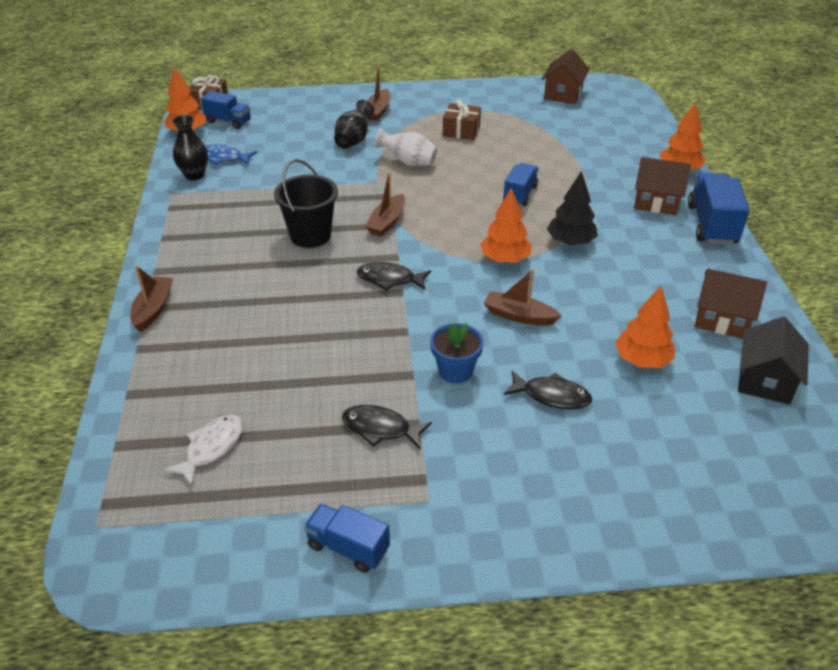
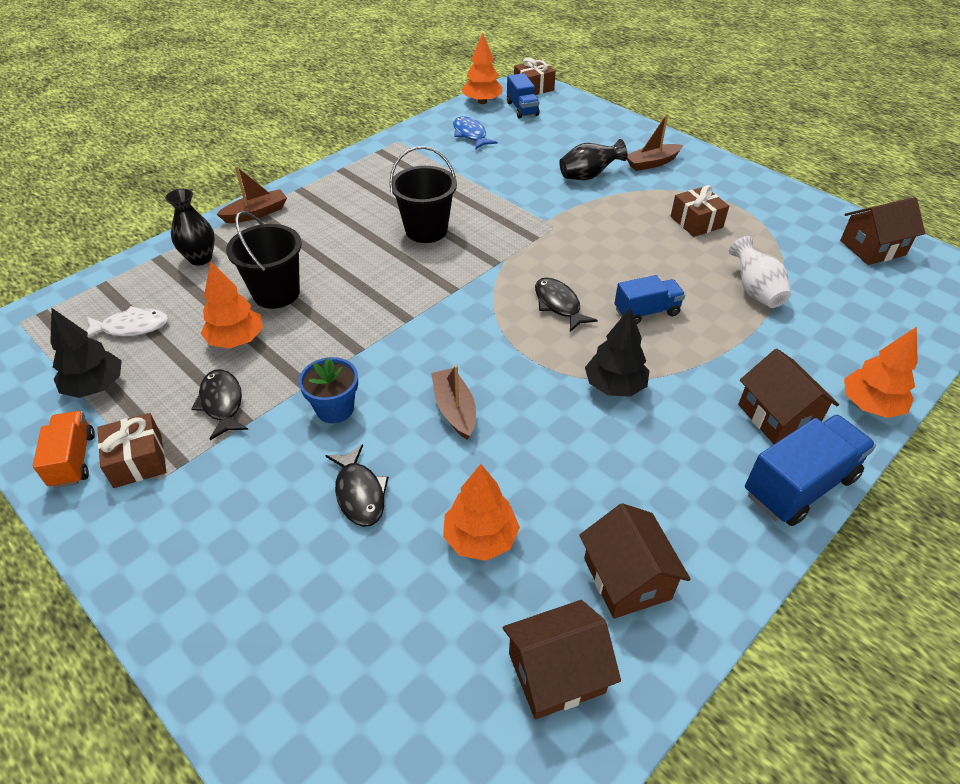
camera: 50 degrees right, 5 degrees up
(194, 175) = (432, 136): black vase -> black vase (200, 258)
(266, 500) = (95, 386): none -> black tree
(281, 343) = (276, 293): none -> black bucket
(348, 547) = (73, 460): blue truck -> orange truck
(387, 222) = (495, 258): brown boat -> none
(389, 279) = (418, 303): black fish -> black fish (558, 305)
(393, 505) = (138, 460): none -> brown gift
(408, 162) = (599, 221): white vase -> white vase (755, 291)
(505, 259) = (530, 356): orange tree -> orange tree (236, 340)
(765, 380) = (556, 673): black house -> brown house

